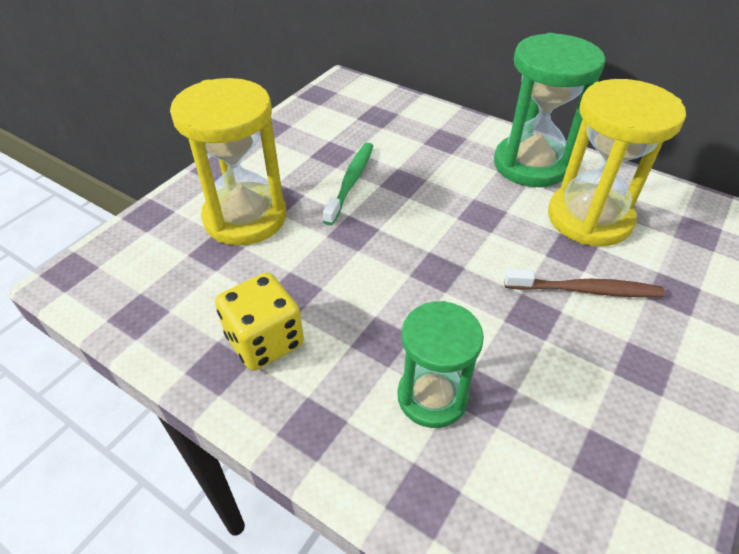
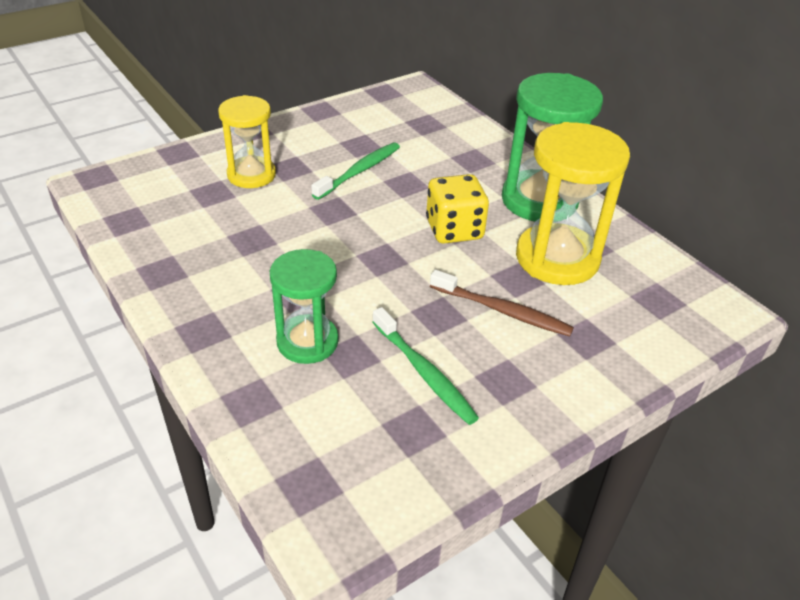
camera: 20 degrees right, 5 degrees down
(245, 217) = (251, 175): yellow hourglass -> yellow hourglass, size x0.64
(265, 341) = (207, 265): yellow dice -> yellow dice (454, 230)
(568, 388) = (424, 373): none -> green toothbrush

